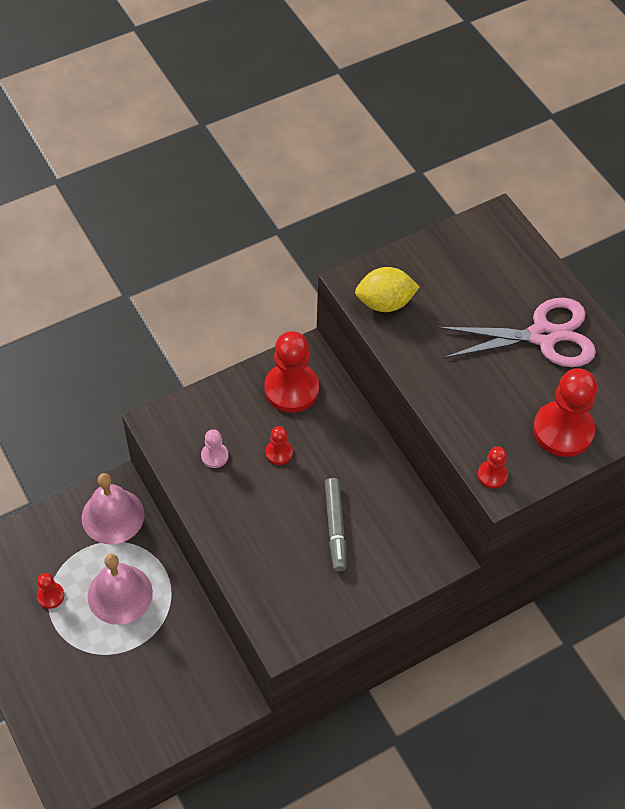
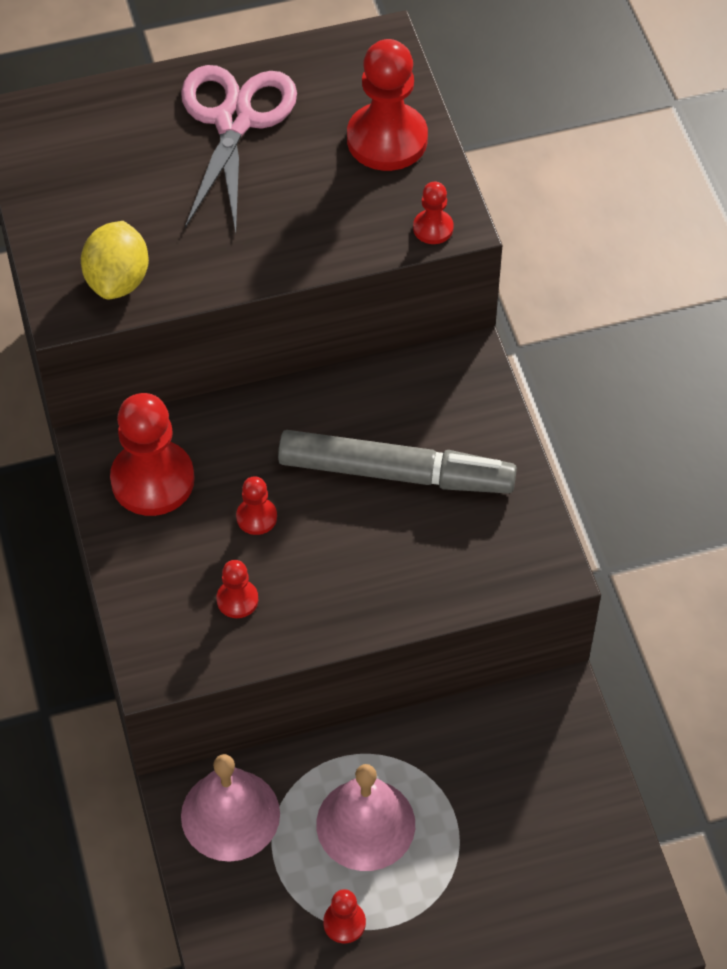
camera: 75 degrees left, 0 degrees up
(214, 456) = (237, 600): pink pawn -> red pawn
(335, 527) = (396, 473): grey marker -> grey marker, size x1.67

